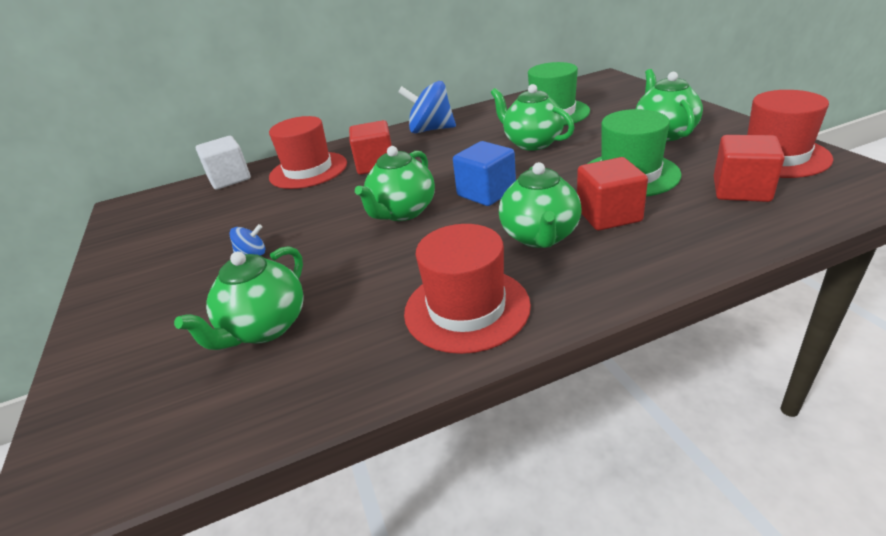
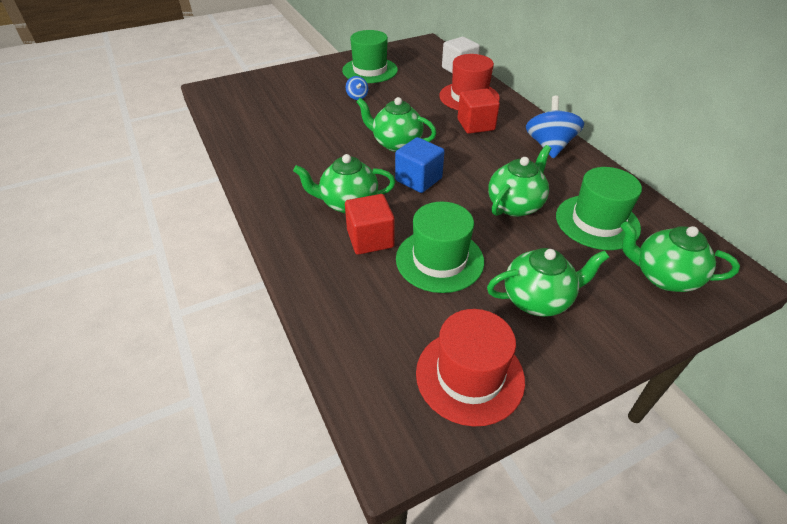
camera: 80 degrees right, 10 degrees up
(171, 249) = (370, 70): none -> green hat
(265, 328) = (287, 113): green teapot -> green teapot (663, 277)
(466, 308) = (279, 174): red hat -> none
(741, 190) = (397, 327): red cube -> none

